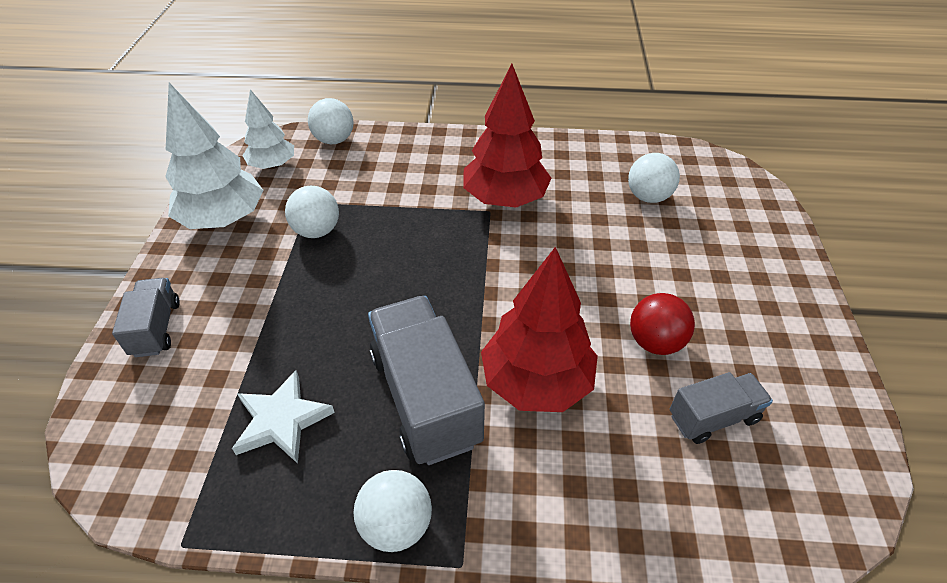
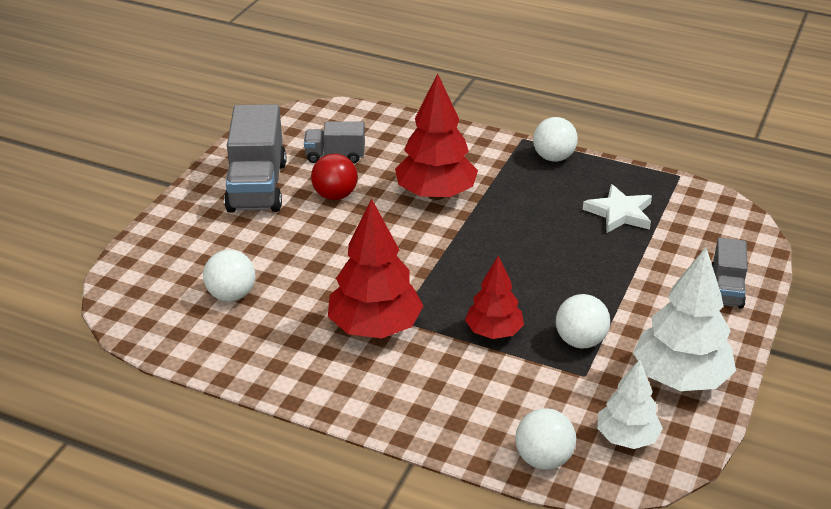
camera: 160 degrees left, 10 degrees down
(399, 220) = (493, 332): none -> red tree
(425, 397) = (517, 203): grey truck -> grey truck (257, 186)

